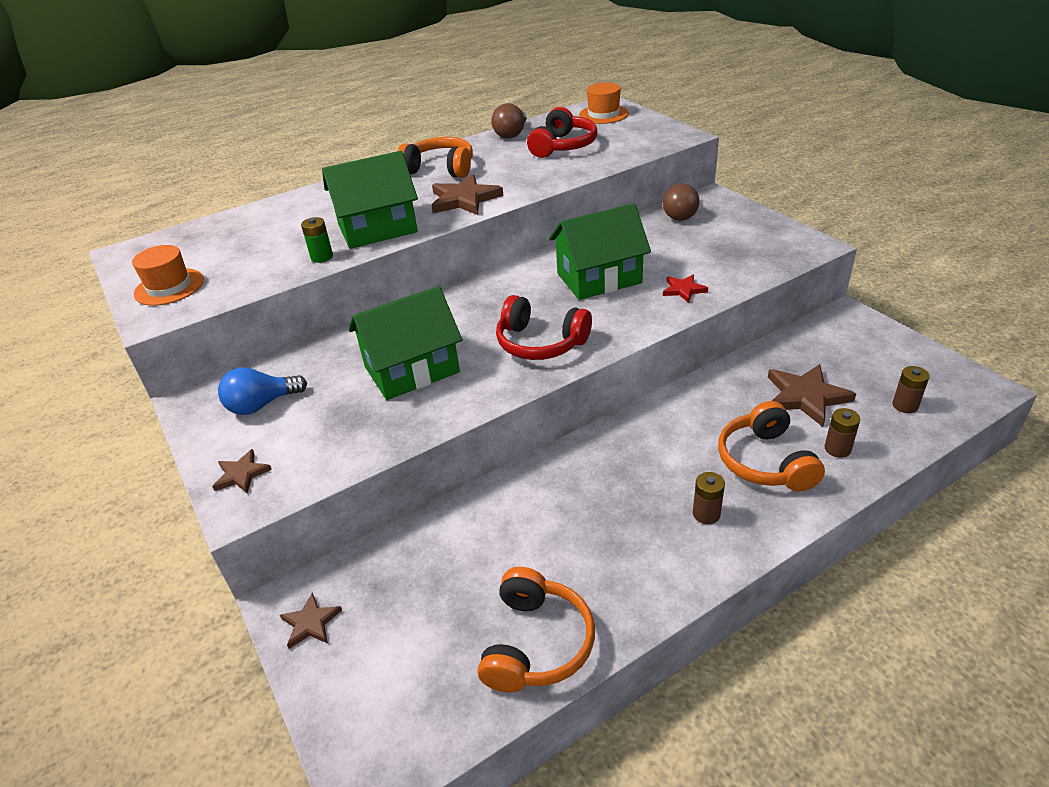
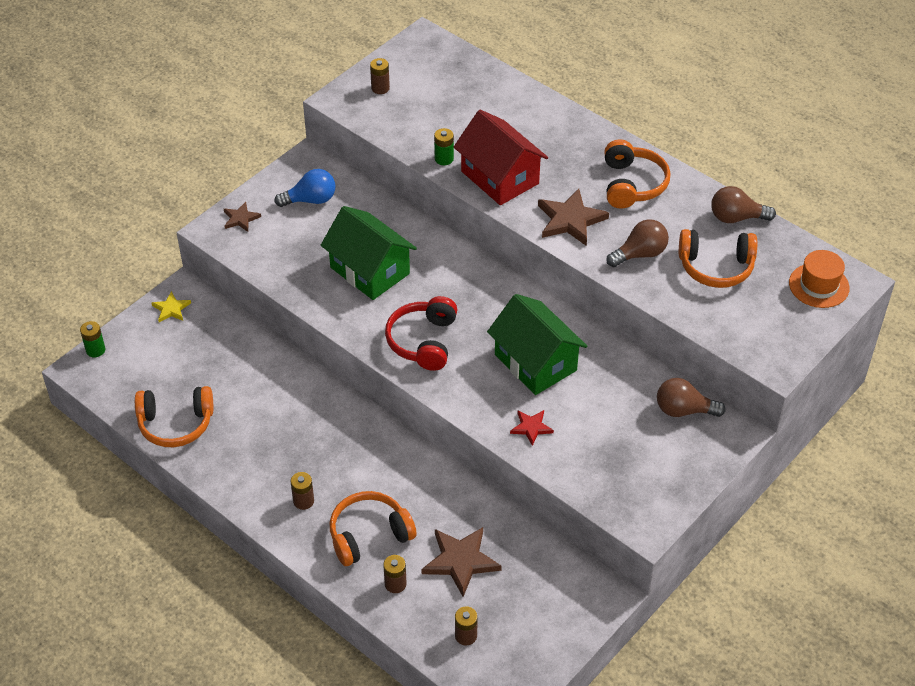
camera: 70 degrees right, 10 degrees up
(169, 287) = (380, 88): orange hat -> brown battery
(261, 405) = (310, 200): blue light bulb -> blue light bulb turned 120 degrees clockwise
(311, 623) = (171, 309): brown star -> yellow star
(336, 747) = (95, 350): none -> green battery
(377, 228) = (500, 177): green house -> red house
(529, 173) = (640, 254): none -> brown light bulb
(563, 146) = (716, 267): red headphones -> orange headphones

